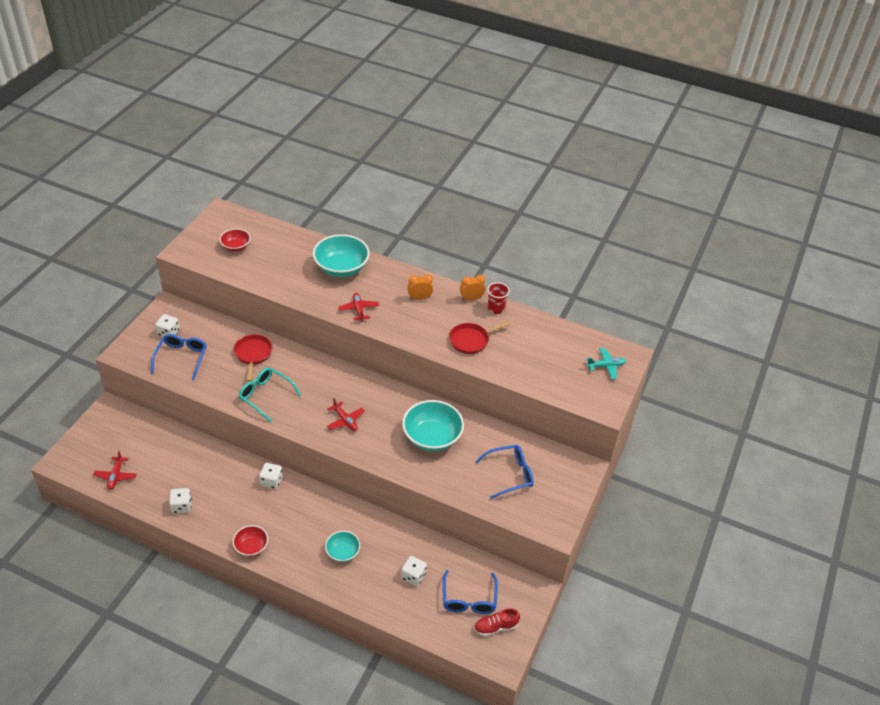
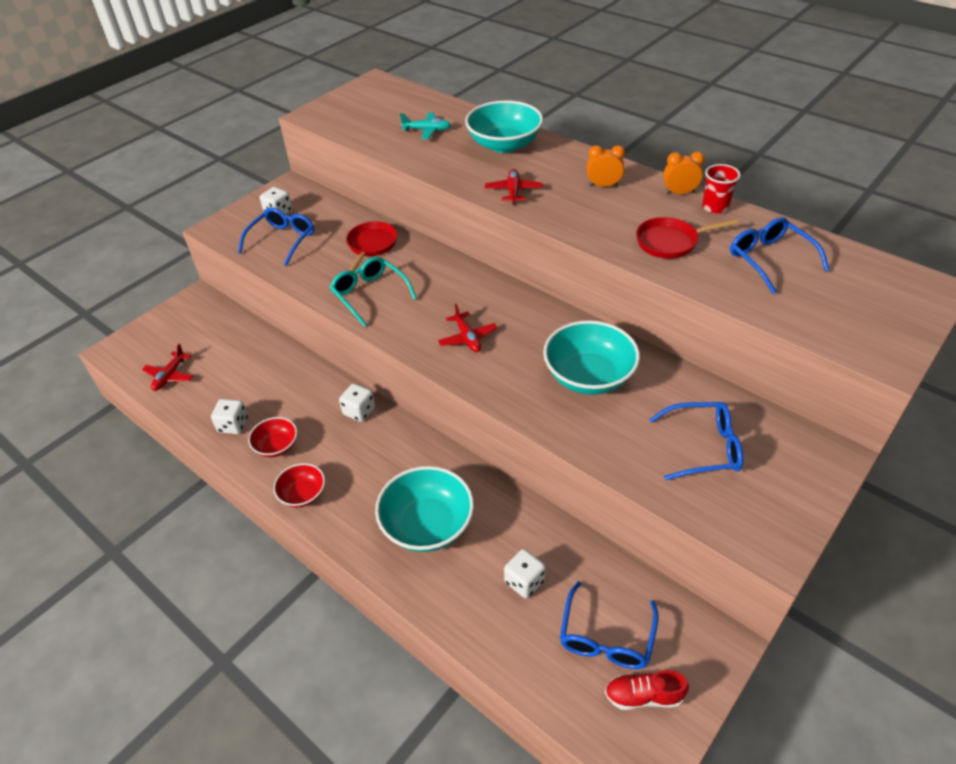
camera: 20 degrees right, 0 degrees up
(236, 246) = (378, 114): red bowl -> red bowl (276, 446)
(343, 552) = (427, 525): turquoise bowl -> turquoise bowl, size x1.81
(534, 346) = (769, 259): none -> blue glasses
(606, 366) = (890, 298): turquoise plane -> turquoise plane (427, 130)

